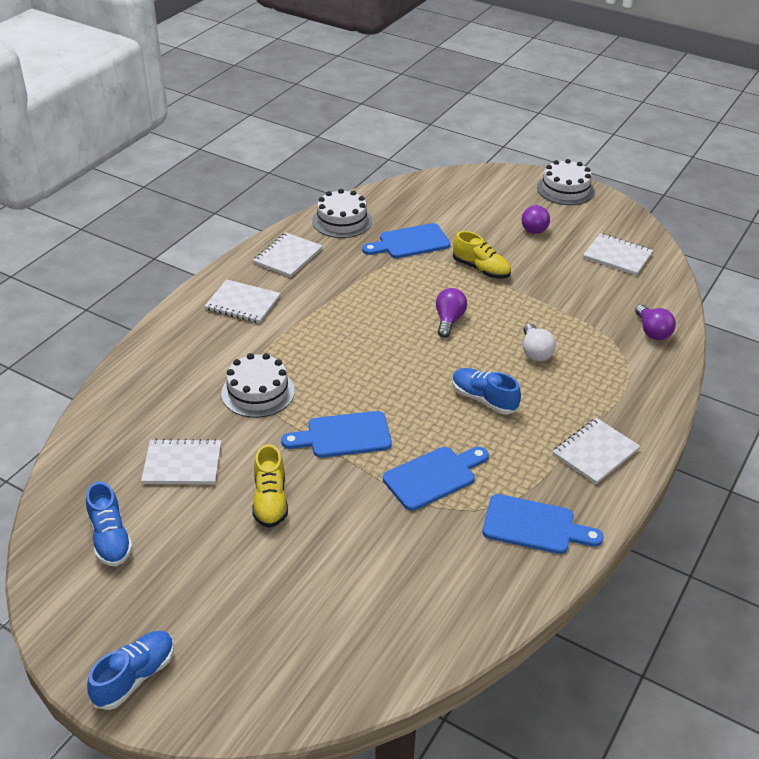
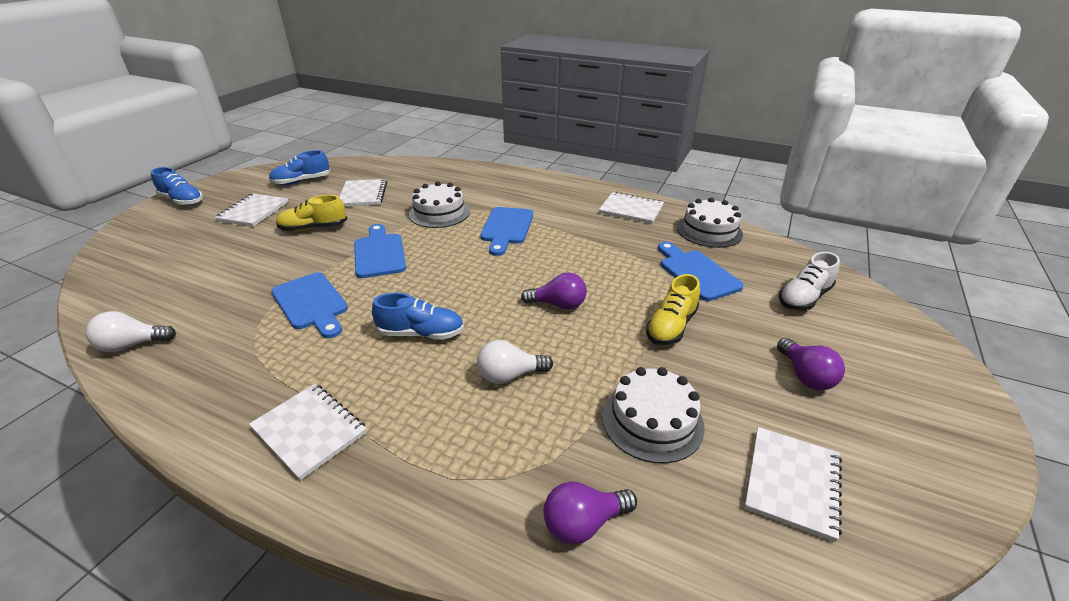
camera: 85 degrees right, 5 degrees down
(243, 303) = (554, 197): white notebook -> white notebook (253, 211)
(450, 203) = (804, 298): none -> white shoe
(484, 399) = (421, 333): blue shoe -> blue shoe turned 60 degrees clockwise
(494, 600) = (132, 345): none -> white light bulb
(534, 227) = (805, 376): purple light bulb -> purple light bulb turned 105 degrees counterclockwise
(534, 526) = (212, 373): blue cutting board -> blue cutting board (506, 228)
(565, 189) = (953, 415): white cake -> white cake (652, 421)

